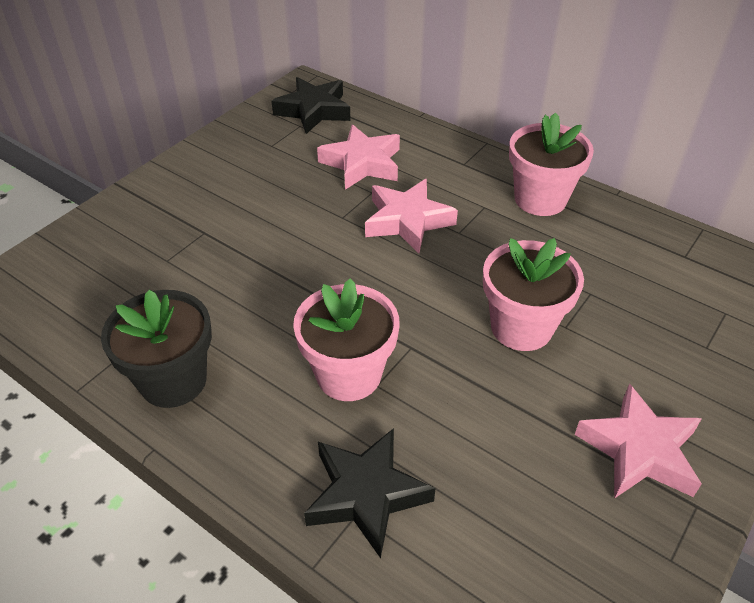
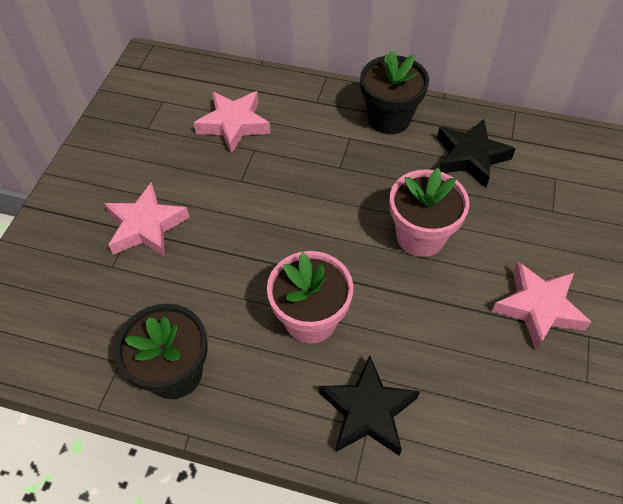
camera: 20 degrees left, 10 degrees up
(314, 110) = (168, 83): black star -> black star (470, 157)
(407, 221) = (295, 169): pink star -> pink star (146, 226)
(540, 199) = (389, 118): pink flower pot -> black flower pot

